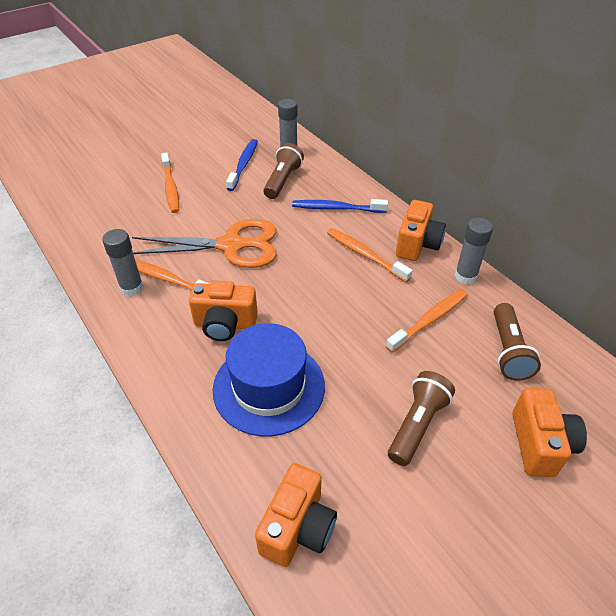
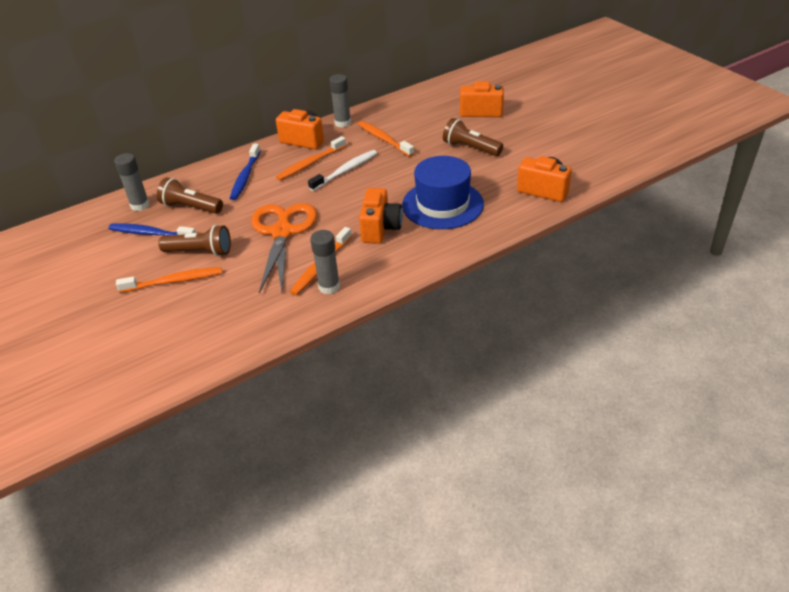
camera: 85 degrees left, 5 degrees down
(349, 286) = (345, 171): none -> white toothbrush
(508, 351) = (413, 114): brown flashlight -> brown flashlight (200, 252)

